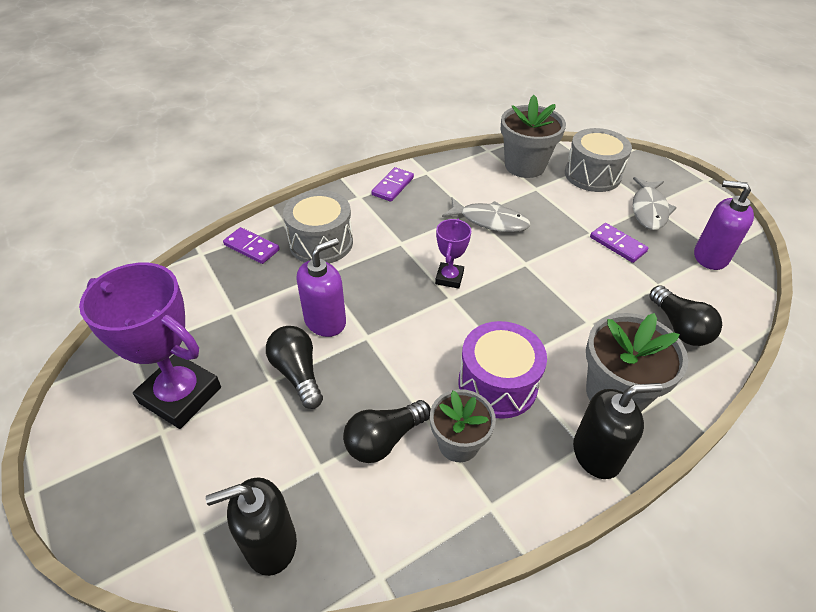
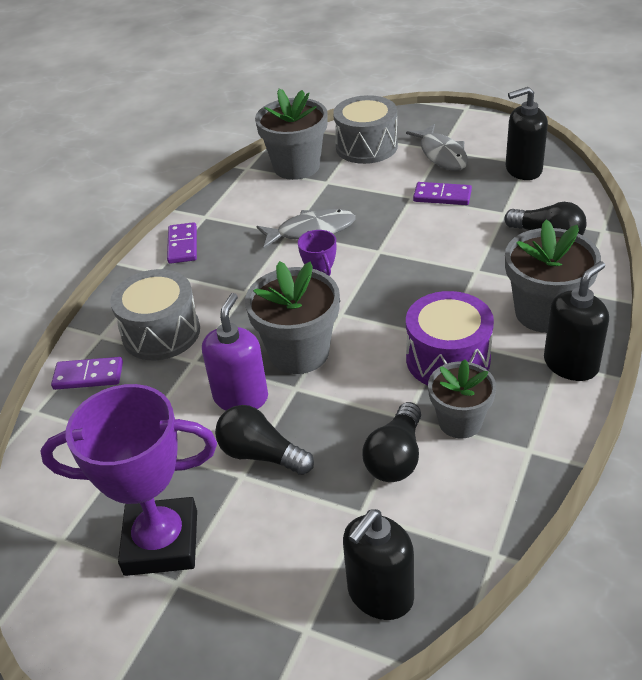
camera: 30 degrees left, 5 degrees down
(394, 311) = (299, 352): none -> grey flower pot
(710, 256) = (523, 170): purple soap dispenser -> black soap dispenser

